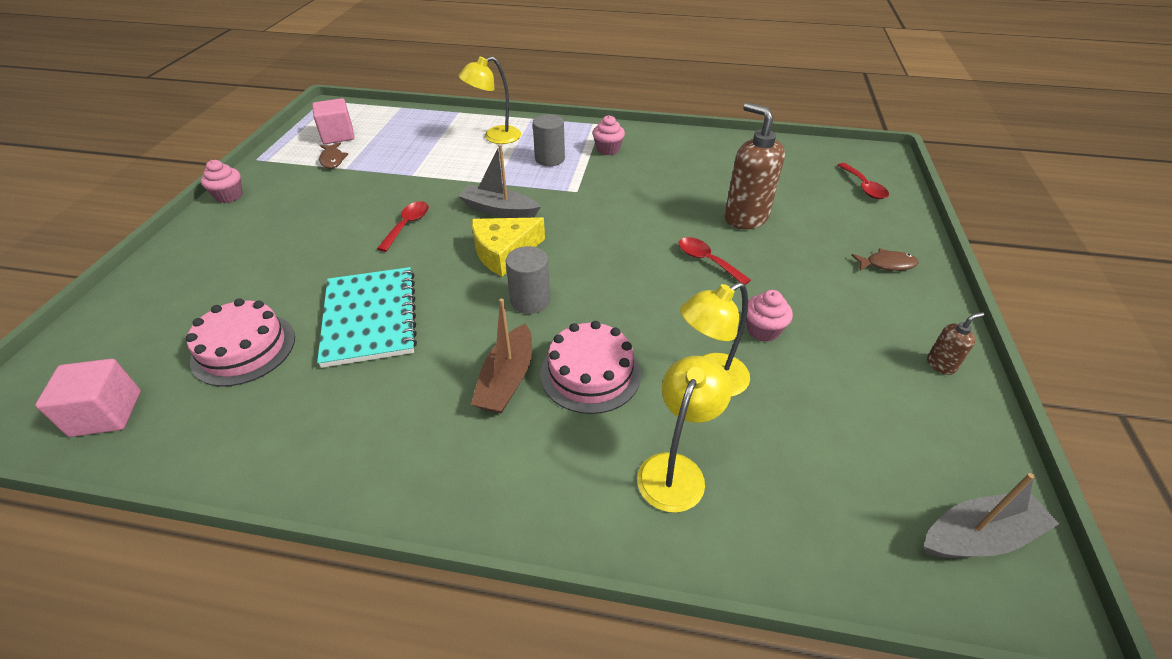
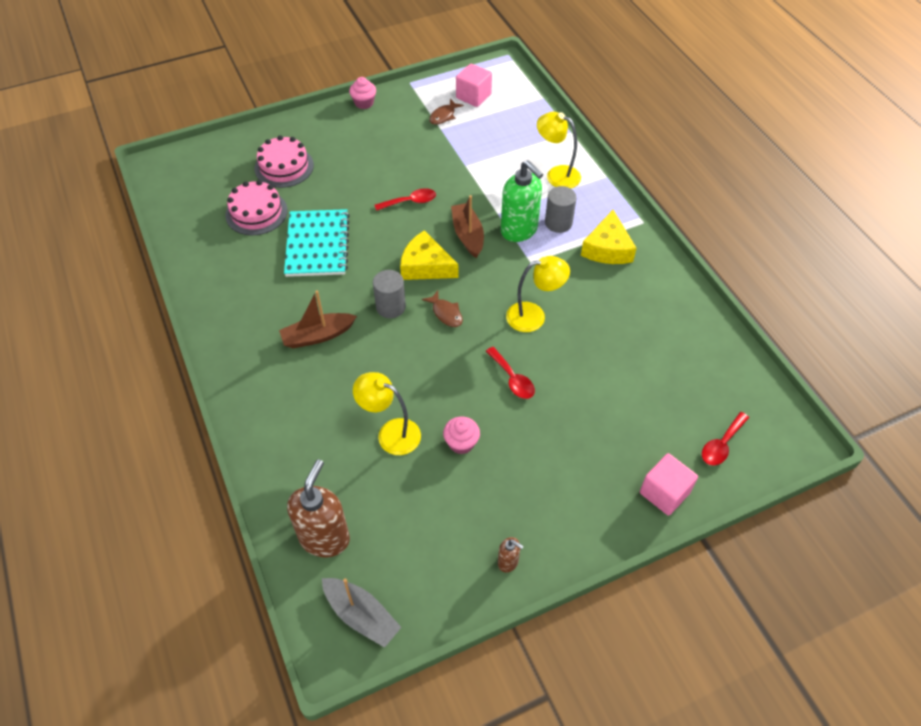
camera: 55 degrees right, 10 degrees up
(106, 413) = (185, 199): pink cube -> pink cube (664, 493)
(370, 318) = (317, 245): turquoise notebook -> turquoise notebook turned 45 degrees counterclockwise
(499, 210) = (468, 235): grey boat -> brown boat
(531, 181) = (519, 230): none -> green soap dispenser
(590, 373) = (352, 371): pink cake -> pink cake (284, 167)
(608, 149) = (607, 248): pink cupcake -> yellow cheese
(676, 469) = (309, 447): yellow lamp -> yellow lamp (534, 316)
(706, 261) = (512, 379): red spoon -> red spoon turned 135 degrees clockwise
(745, 218) = (591, 379): brown soap dispenser -> brown soap dispenser (324, 538)
(887, 264) = (609, 495): brown fish -> brown fish (446, 313)

